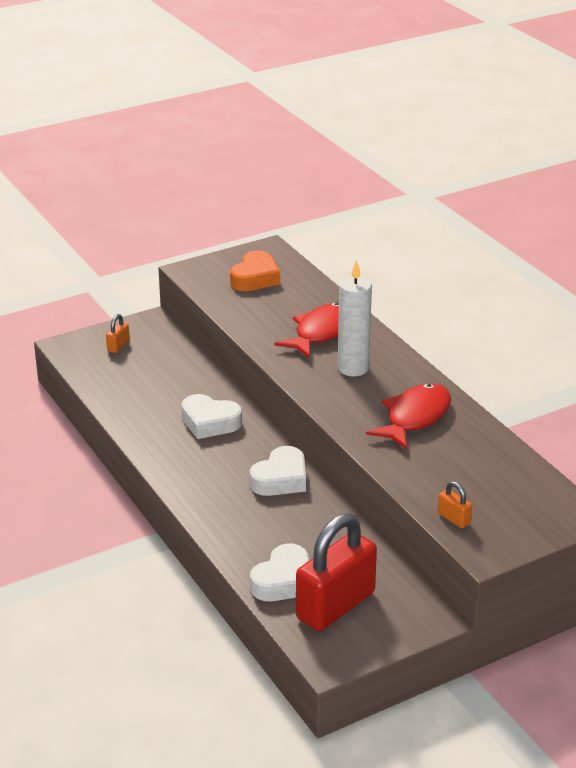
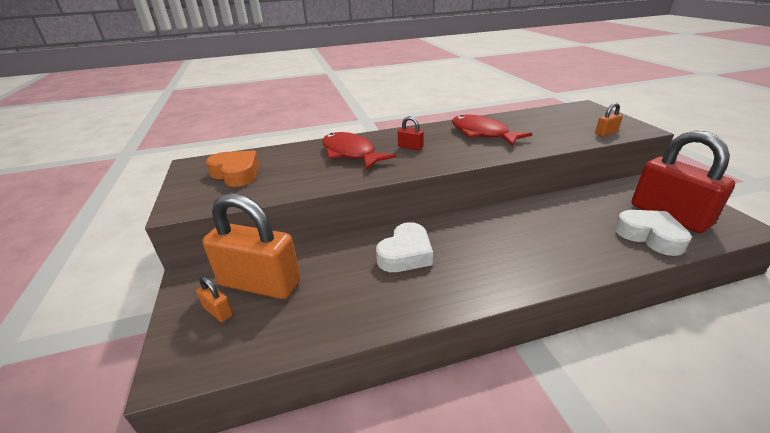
camera: 75 degrees left, 0 degrees up
(152, 355) = (260, 283): none -> orange padlock
(280, 479) = (501, 223): white heart -> none
(353, 368) = (410, 147): white candle -> red padlock

